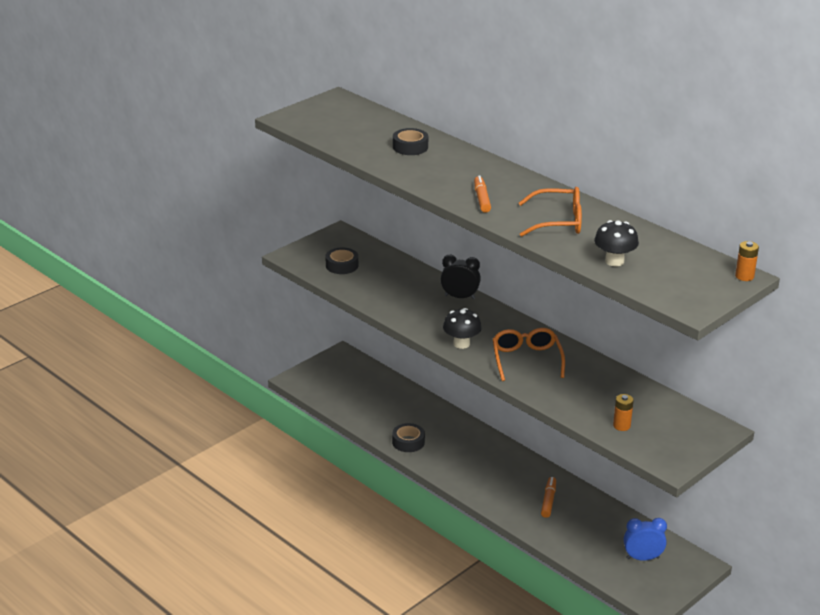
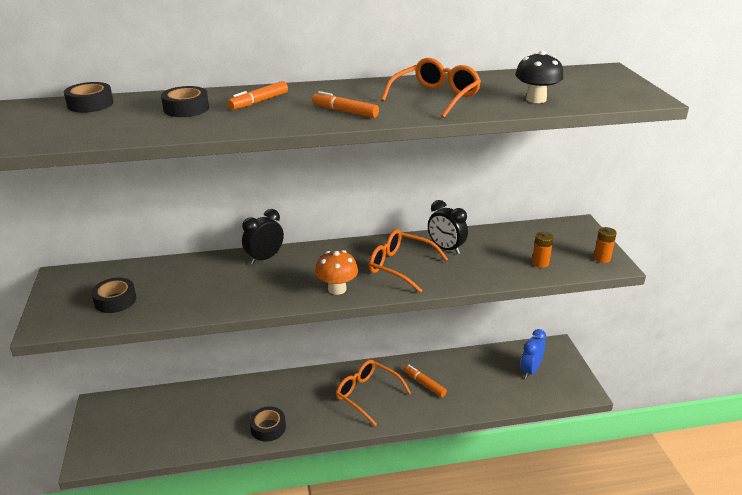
camera: 55 degrees left, 0 degrees up
(374, 116) = (90, 104): none -> black tape
(455, 164) = (259, 102): none -> orange marker
(461, 344) = (337, 289): black mushroom -> orange mushroom
(499, 475) = (368, 395): none -> orange glasses
(582, 372) = (446, 248): none -> black clock
(744, 276) = (608, 69): orange battery -> orange battery (601, 258)

